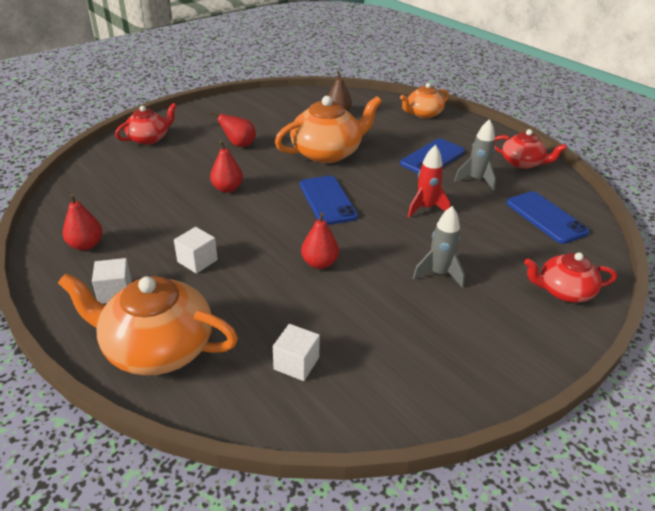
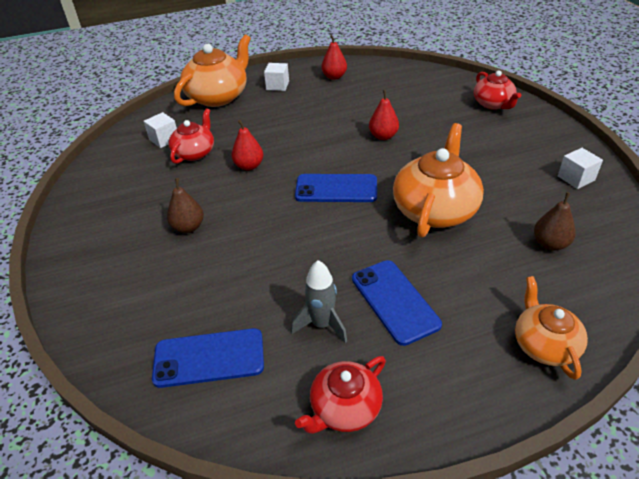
camera: 115 degrees right, 5 degrees up
(197, 261) = (289, 114): white cube -> white cube (576, 178)
(239, 145) = (469, 152): red pear -> none
(327, 152) = (435, 209): orange teapot -> orange teapot turned 150 degrees counterclockwise
(425, 208) = (287, 253): red rocket -> none
(439, 274) = (188, 227): grey rocket -> brown pear
(563, 291) = (102, 303): red teapot -> red teapot (194, 152)

